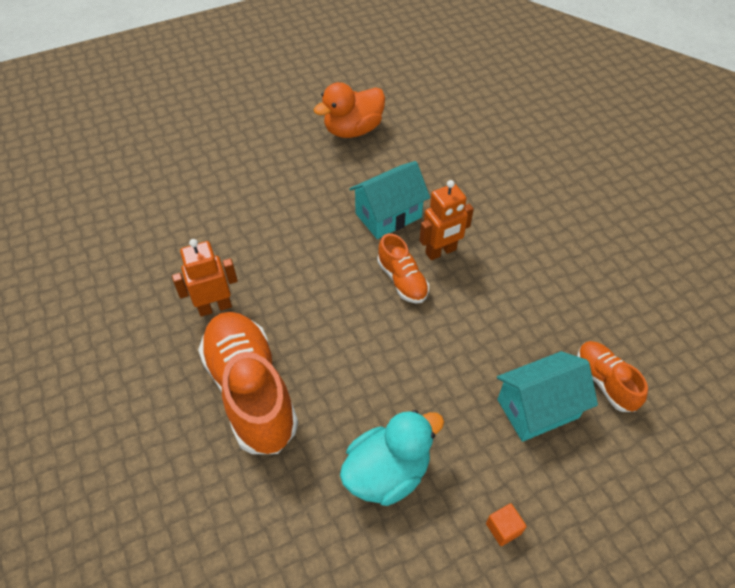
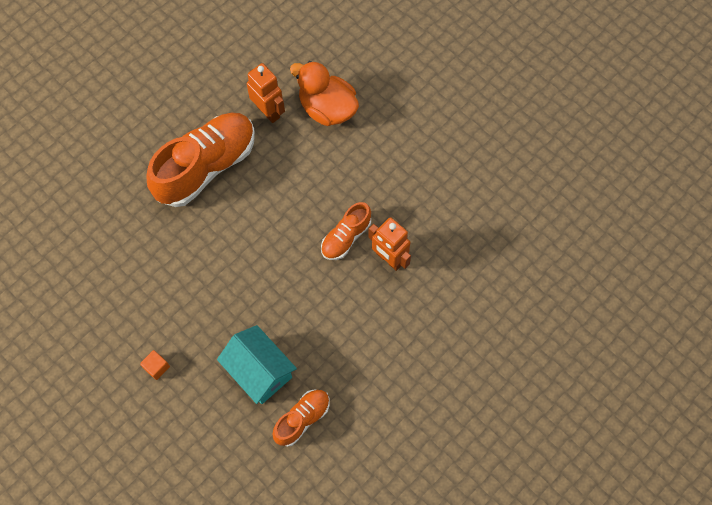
camera: 70 degrees right, 15 degrees up
(353, 130) = (510, 138): orange duck -> orange duck (327, 108)
(387, 472) = (173, 279): turquoise duck -> none
(388, 215) = (413, 204): turquoise house -> none

